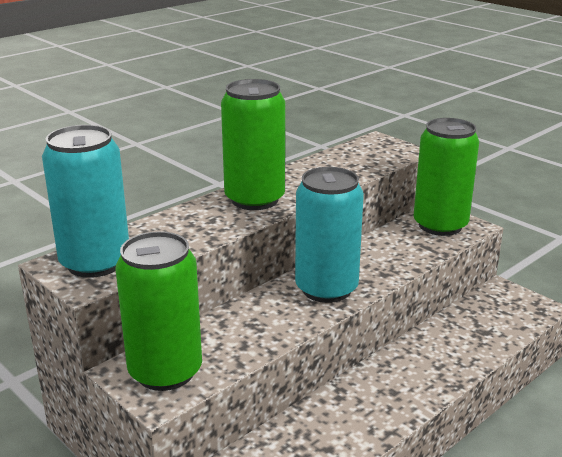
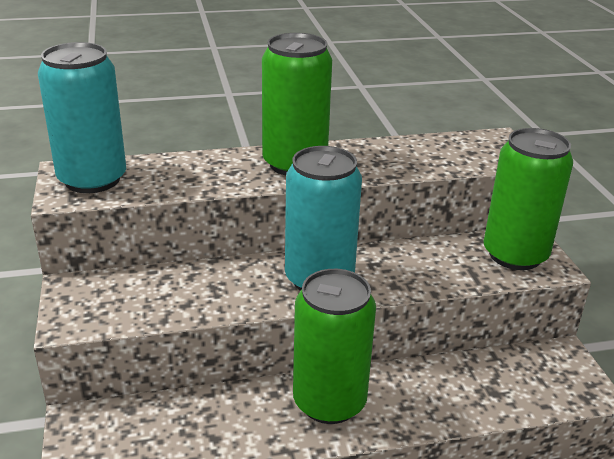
camera: 30 degrees right, 5 degrees up
(165, 371) = (98, 301): green can -> green can (329, 402)

